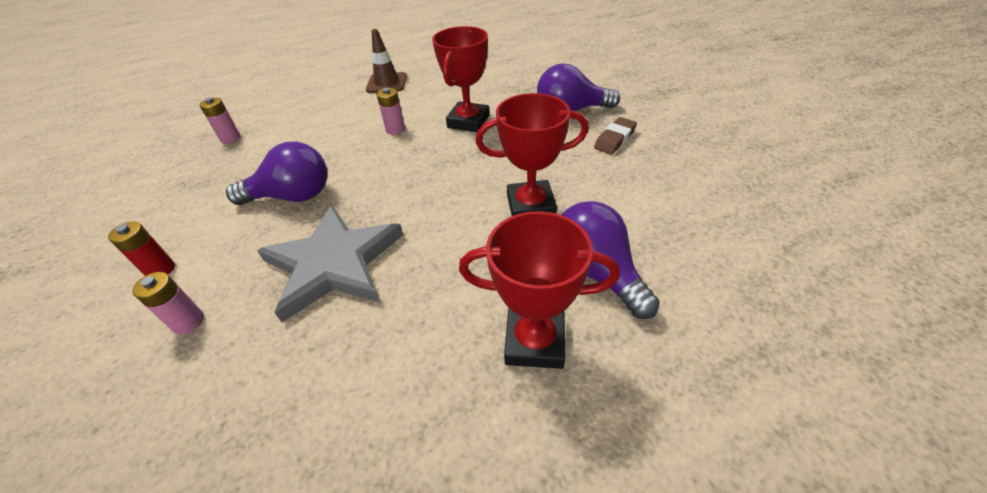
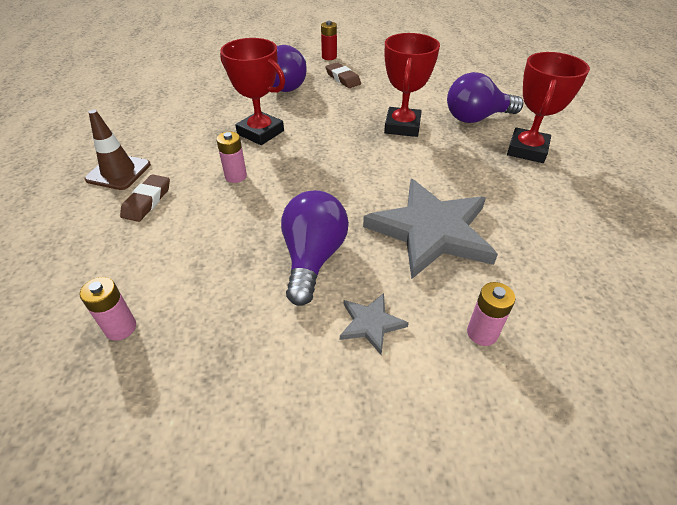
camera: 75 degrees left, 0 degrees up
(160, 270) = (395, 372): red battery -> red battery (329, 57)
(214, 245) = (370, 324): none -> grey star
(354, 105) = (147, 201): none -> brown eraser

